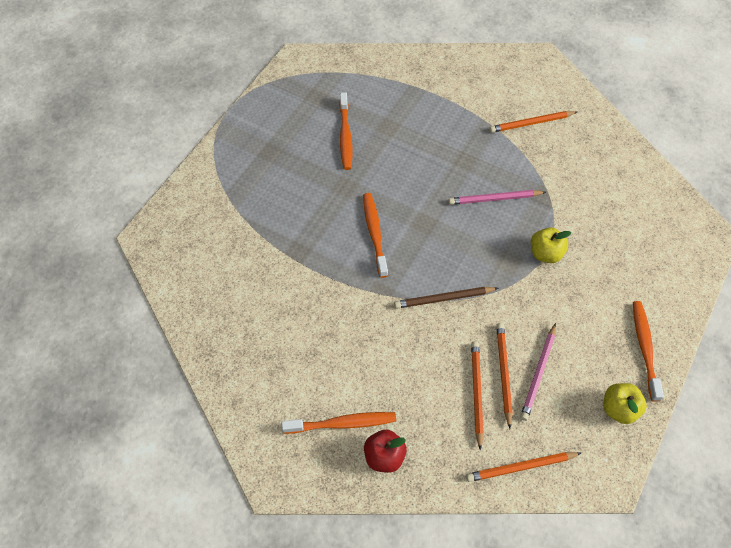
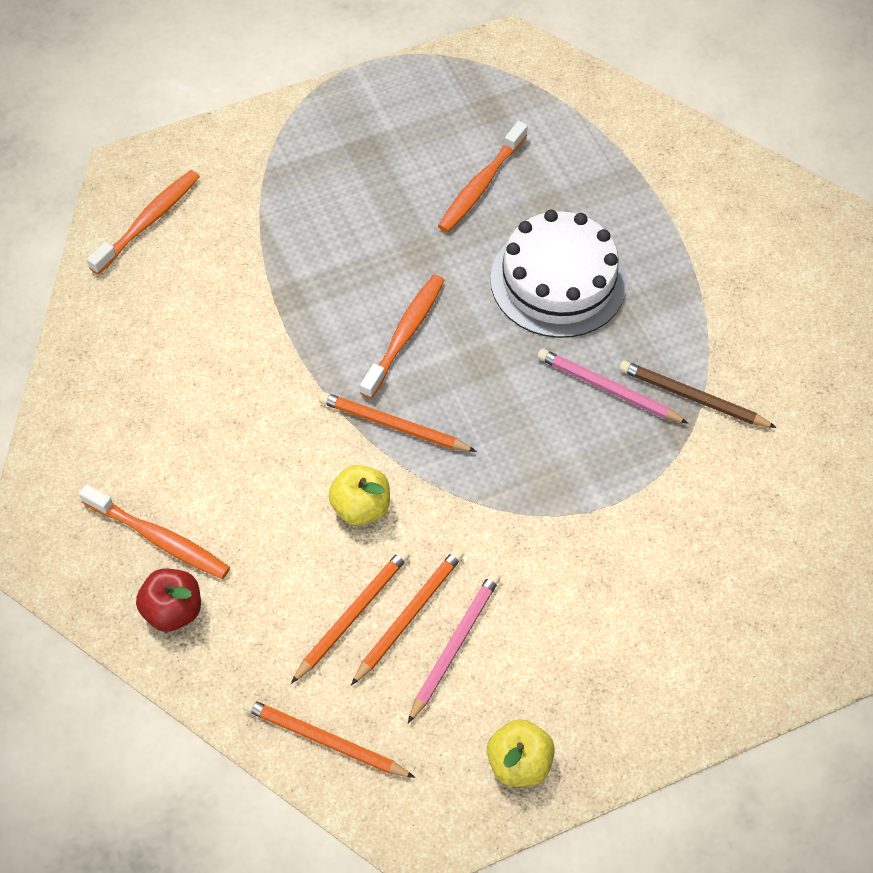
camera: 35 degrees right, 0 degrees up
(424, 161) = (558, 281): none -> white cake
(444, 298) = (419, 473): brown pencil -> brown pencil (693, 397)
(531, 123) = (760, 318): orange pencil -> orange pencil (394, 425)
(538, 373) = (454, 646): pink pencil -> pink pencil turned 150 degrees clockwise
(545, 253) = (610, 504): yellow apple -> yellow apple (361, 507)
(644, 348) = (630, 714): orange toothbrush -> orange toothbrush (148, 221)

